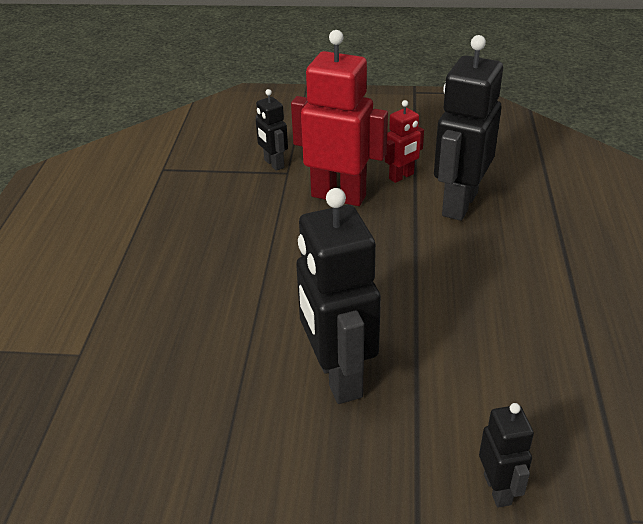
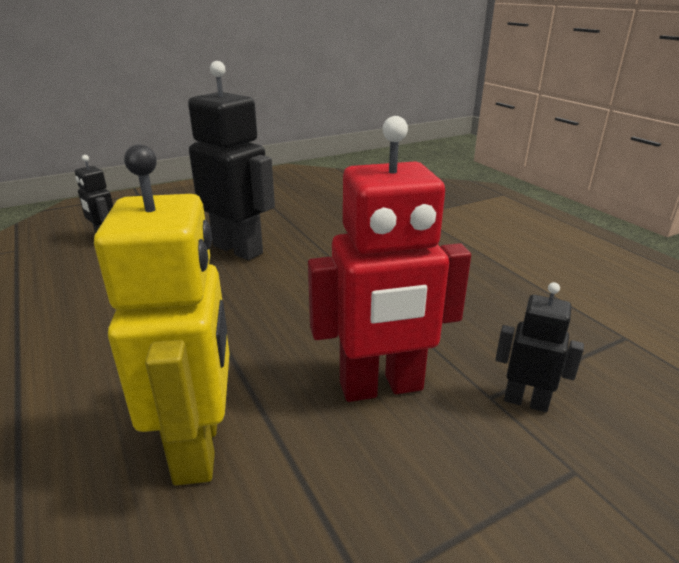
camera: 145 degrees right, 10 degrees down
(401, 176) = (322, 465): red robot -> none
(459, 204) = (199, 447): black robot -> yellow robot

